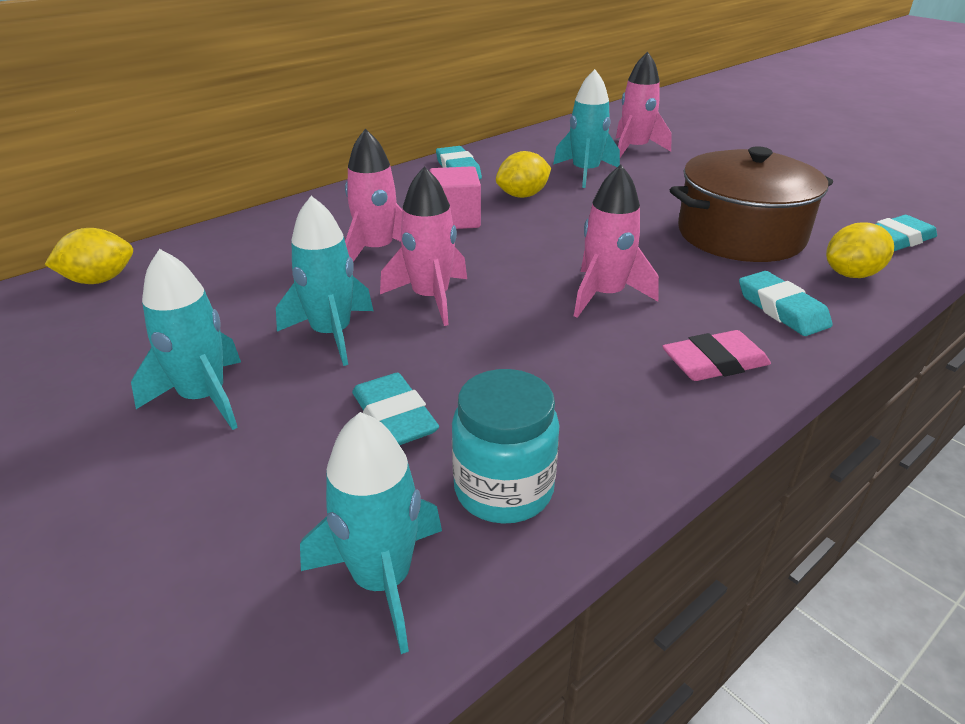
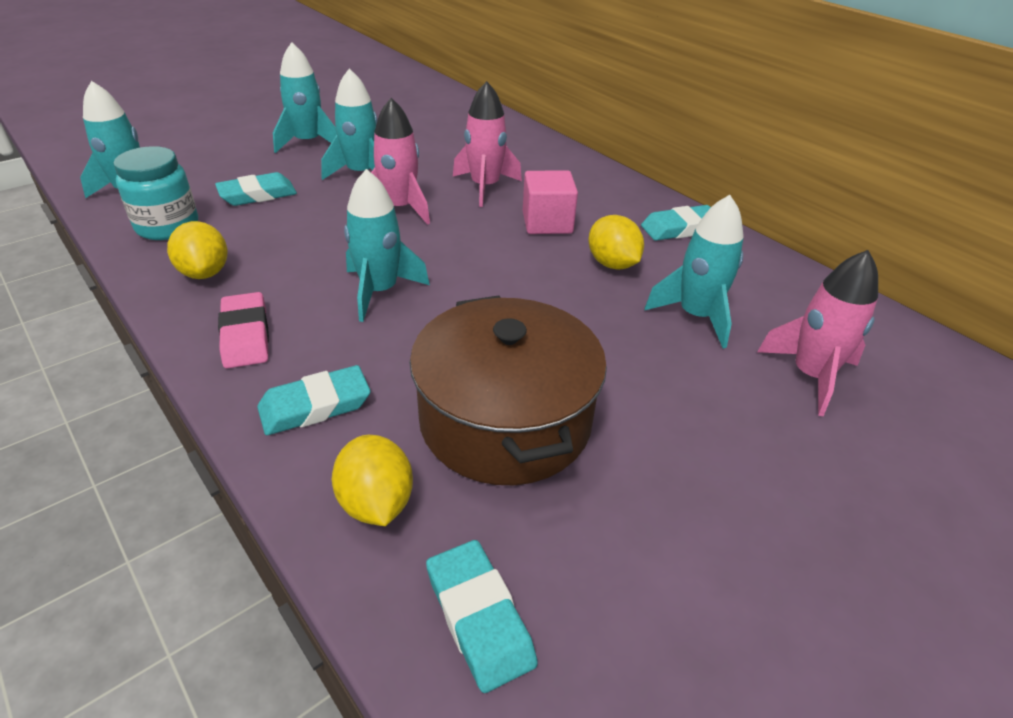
camera: 90 degrees right, 5 degrees up
(99, 280) = (453, 104): yellow lemon -> yellow lemon (205, 272)
(605, 295) = (379, 291): pink rocket -> turquoise rocket

